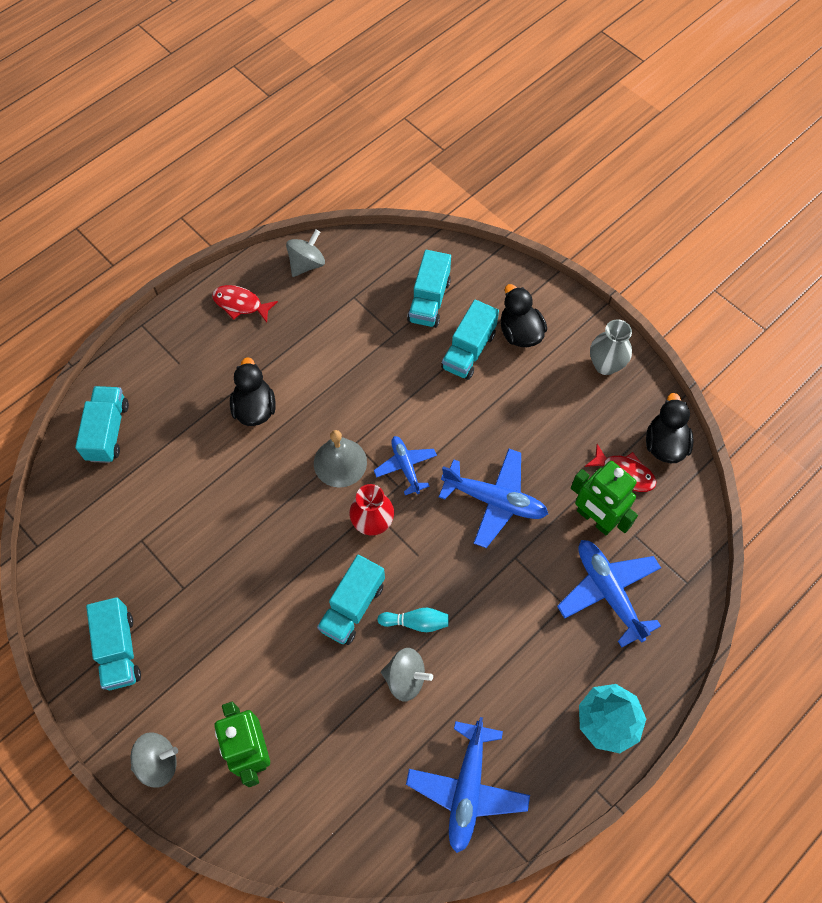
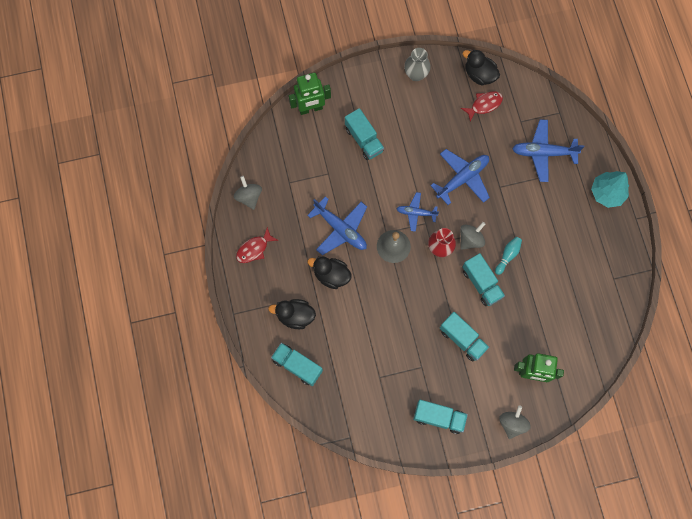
camera: 60 degrees left, 10 degrees up
(405, 678) = (534, 277): grey spinning top -> grey spinning top (470, 239)
(429, 301) = (317, 142): turquoise truck -> turquoise truck (462, 339)
(467, 789) = (604, 278): blue plane -> blue plane (341, 229)
(520, 333) = (369, 106): black duck -> black duck (295, 316)
(595, 519) = (501, 135): green robot -> green robot (310, 108)

